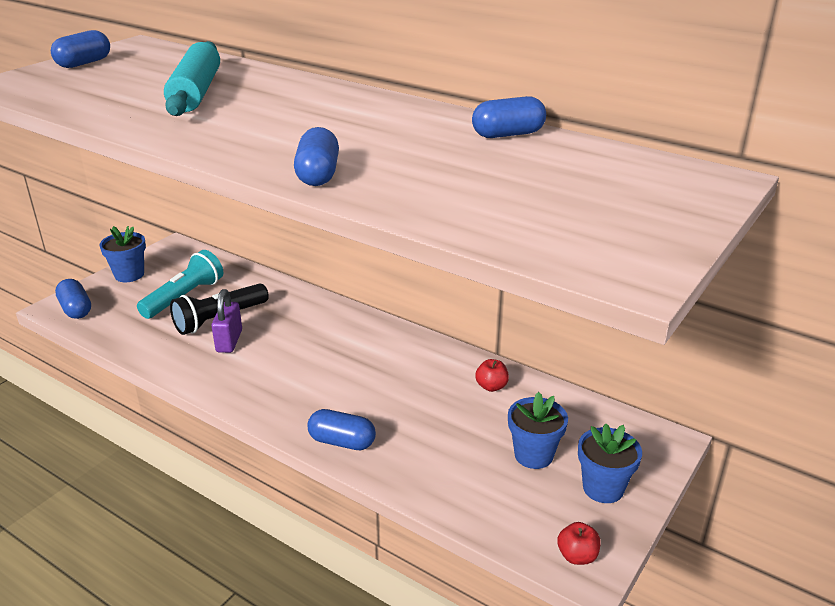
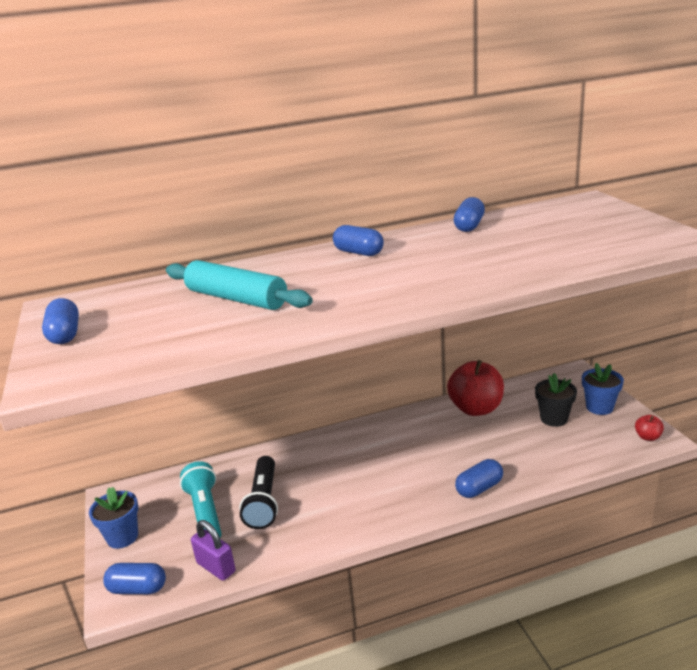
camera: 50 degrees left, 5 degrees down
(229, 341) = (301, 505): purple padlock -> purple padlock (216, 567)
(318, 175) = (469, 284): blue capsule -> blue capsule (358, 253)
(491, 386) = (476, 409): red apple -> red apple, size x2.30
(533, 455) = (554, 419): blue flower pot -> black flower pot

